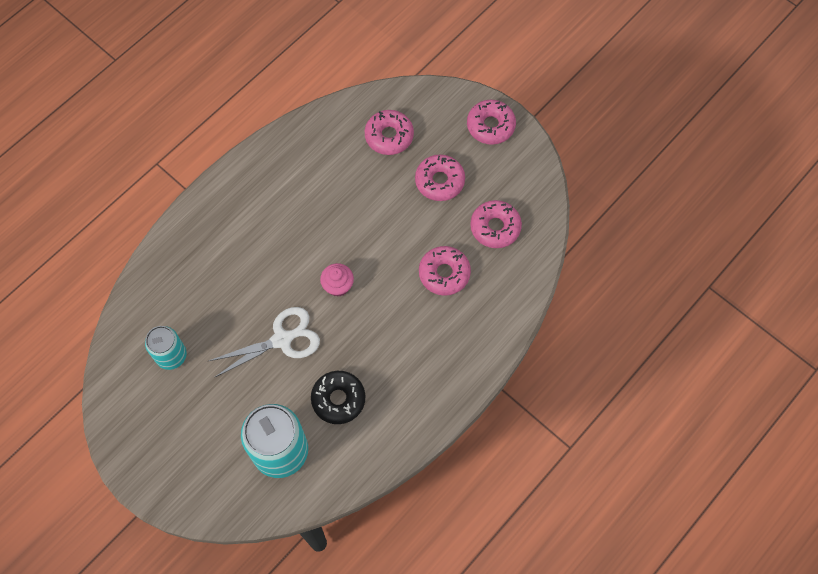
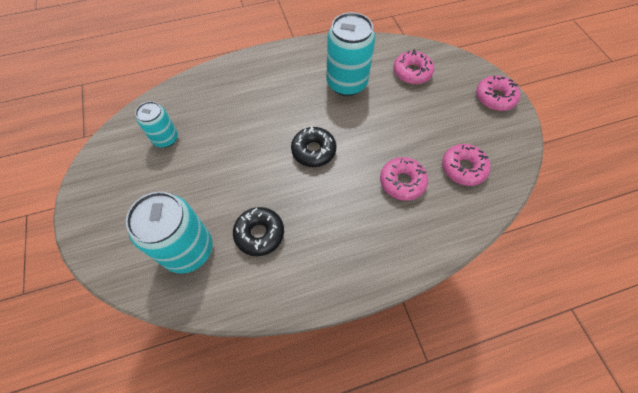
camera: 30 degrees right, 5 degrees down
(283, 339) = (248, 167): white scissors -> none
(326, 187) = (346, 83): none -> turquoise can
(338, 286) = (313, 151): pink cupcake -> black donut
(439, 181) = (434, 116): pink donut -> none

